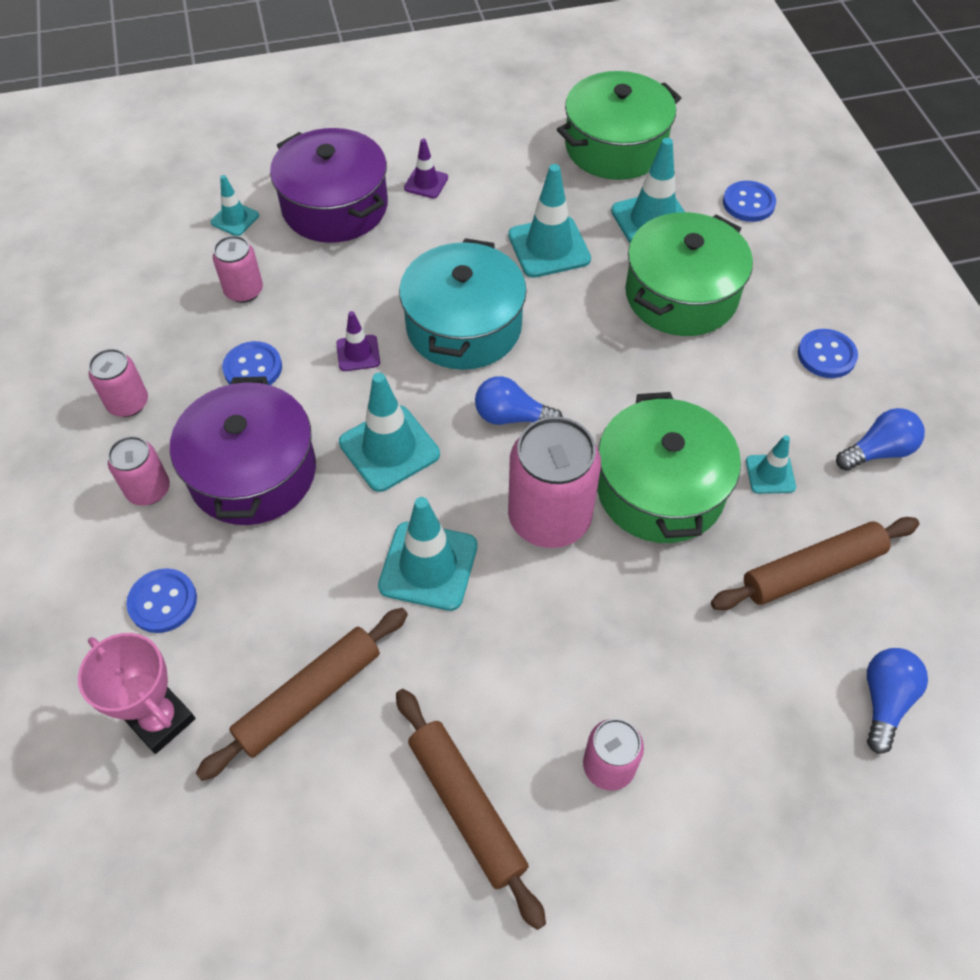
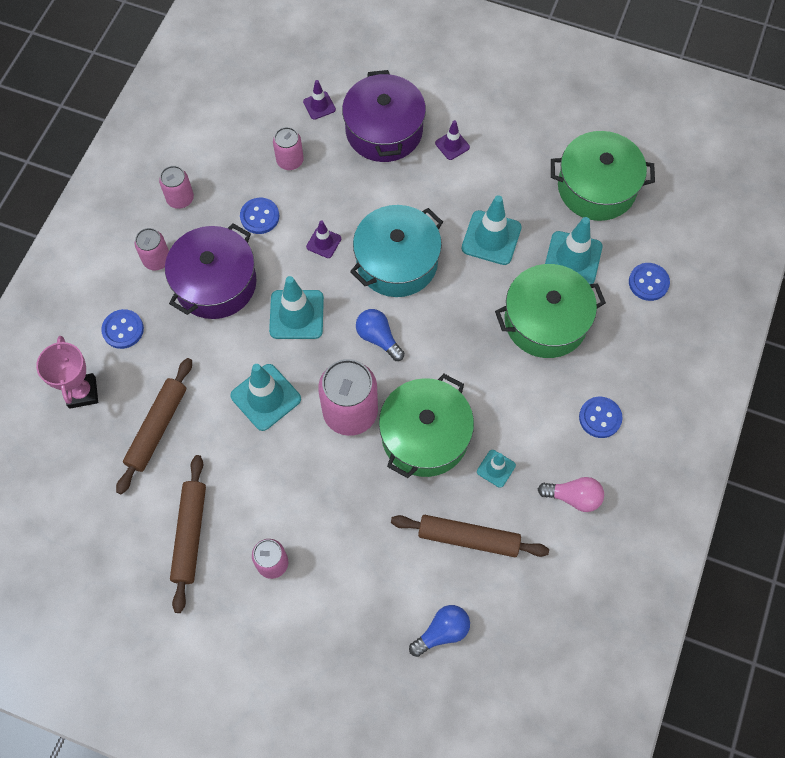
camera: 35 degrees right, 10 degrees up
(235, 219) = (319, 105): turquoise traffic cone -> purple traffic cone
(309, 697) = (157, 428): brown rolling pin -> brown rolling pin turned 60 degrees counterclockwise
(878, 451) = (573, 497): blue light bulb -> pink light bulb

